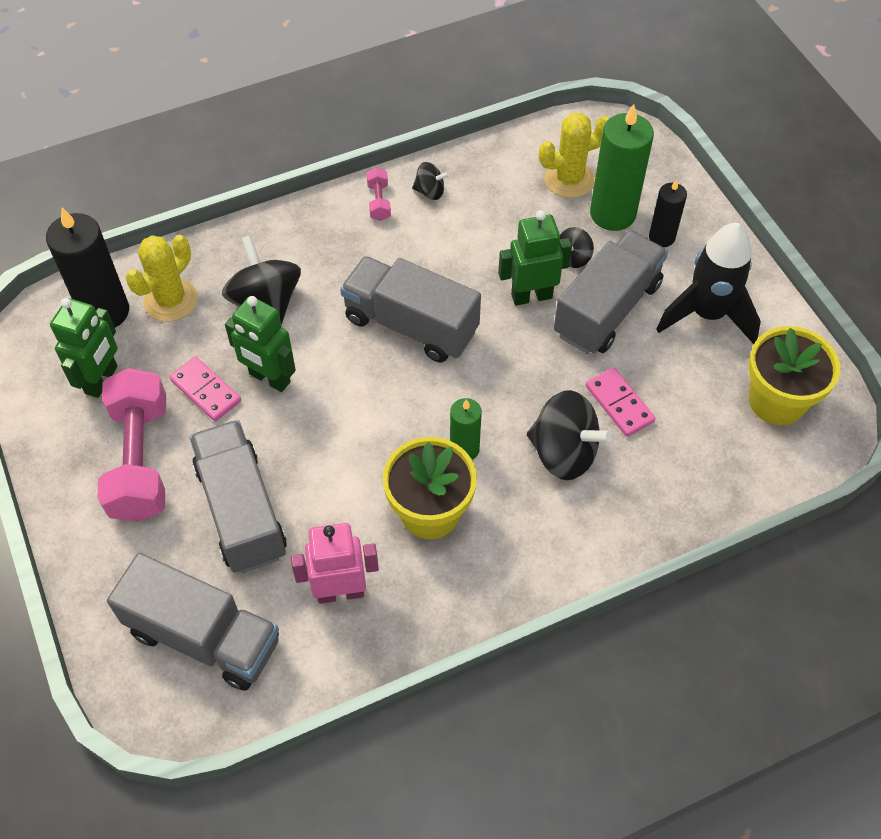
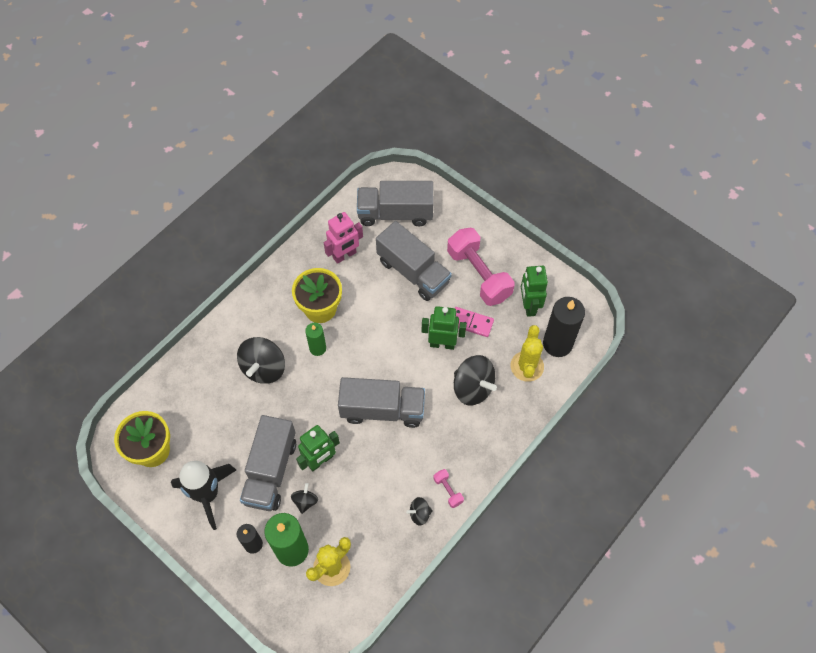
camera: 155 degrees right, 5 degrees up
(564, 453) = (264, 368): black spinning top -> black spinning top turned 75 degrees counterclockwise
(619, 404) = (243, 410): pink domino -> none

